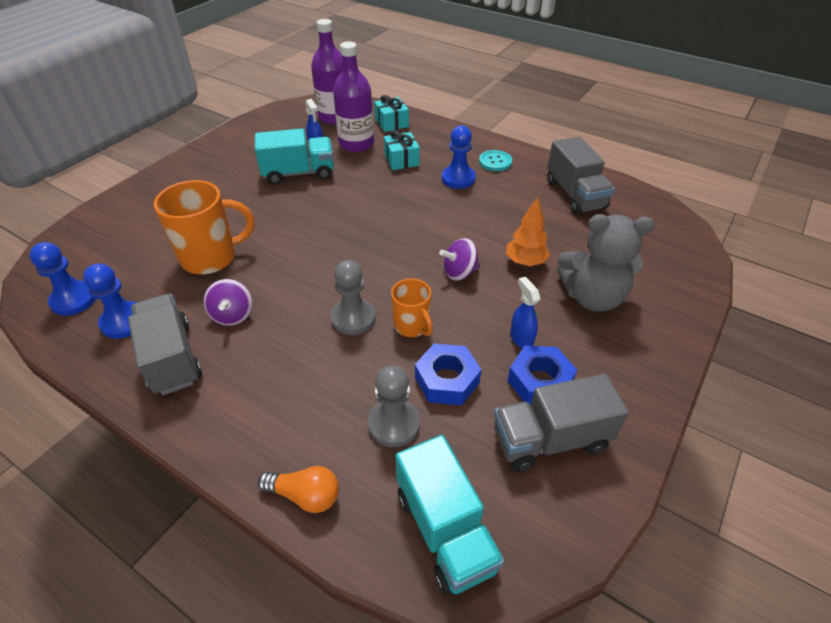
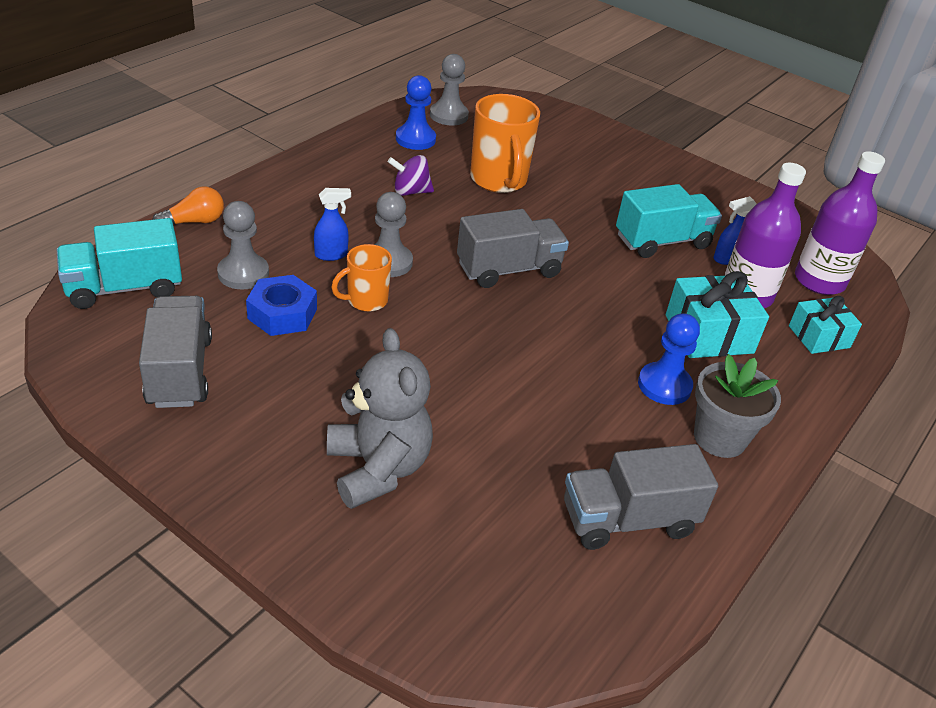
camera: 90 degrees right, 5 degrees down
(74, 300) = (449, 115): blue pawn -> grey pawn
(171, 358) = (364, 162): grey truck -> grey truck (509, 269)
(298, 173) = (662, 241): turquoise truck -> turquoise truck turned 105 degrees counterclockwise
(305, 495) = (194, 222): orange light bulb -> orange light bulb turned 135 degrees counterclockwise
(401, 160) = (709, 334): turquoise gift -> turquoise gift, size x1.51
(459, 272) = (449, 351): purple spinning top -> none
(495, 162) = (719, 438): turquoise button -> grey flower pot
(521, 338) = (323, 381): blue spray bottle -> blue spray bottle (331, 255)
(525, 262) = (461, 416): orange tree -> none
(540, 382) = (255, 381): blue nut -> none
(592, 297) = (378, 468): grey teddy bear -> grey teddy bear turned 150 degrees clockwise

